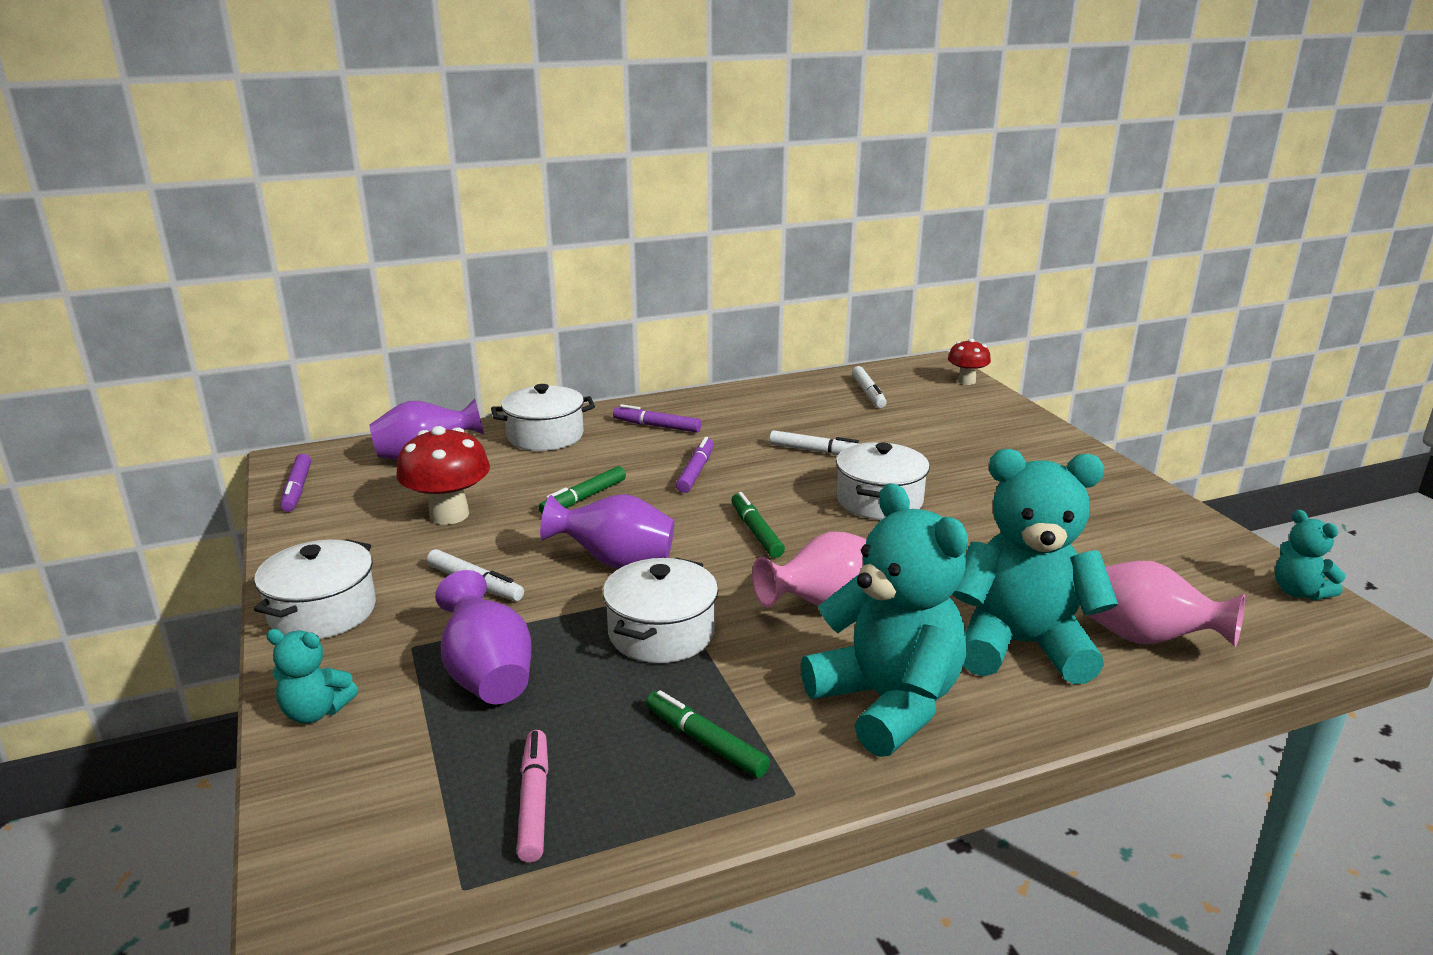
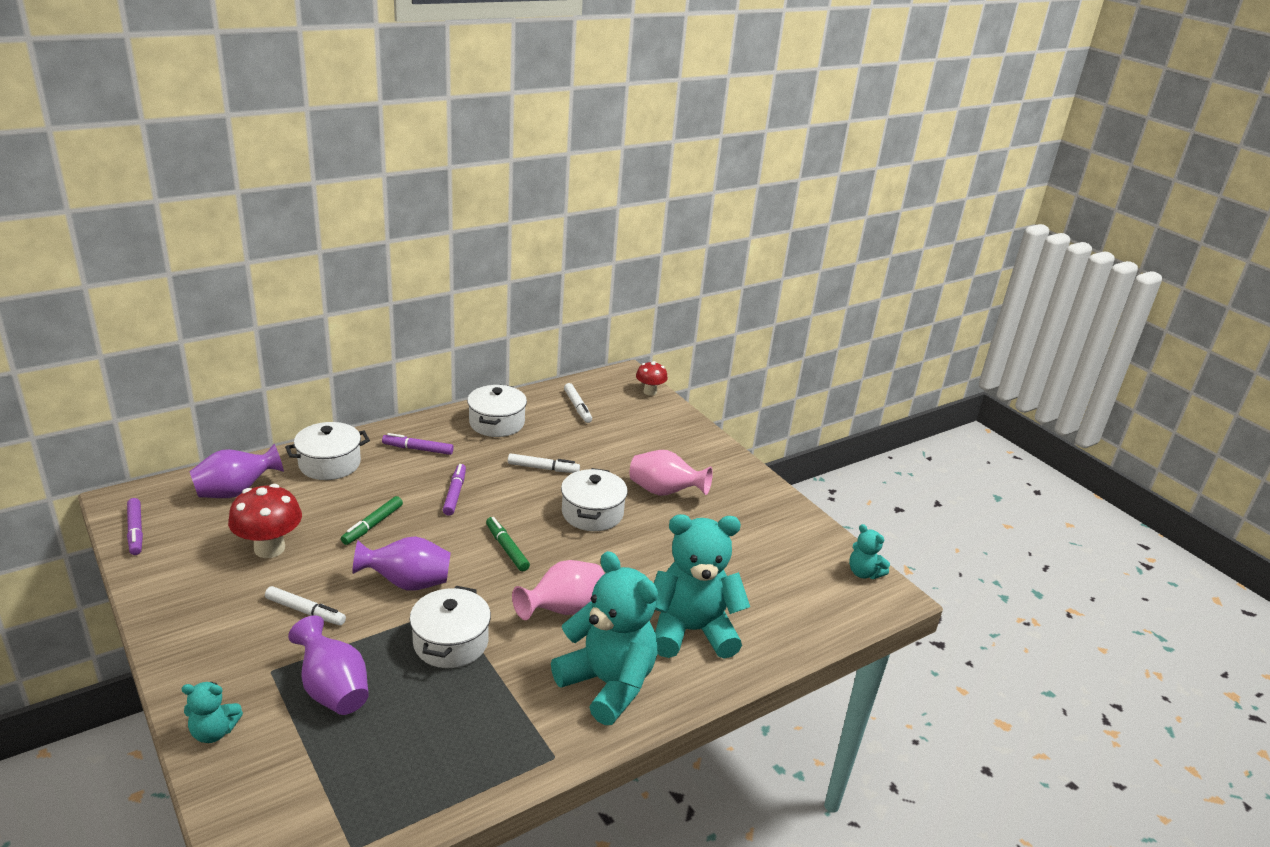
camera: 15 degrees left, 5 degrees up
(323, 611) = (193, 646): white pot -> white pot (497, 423)
(534, 802) = (387, 783): pink marker -> none
(705, 742) = (493, 726): green marker -> none
(1146, 638) = (769, 618): pink vase -> pink vase (665, 492)

